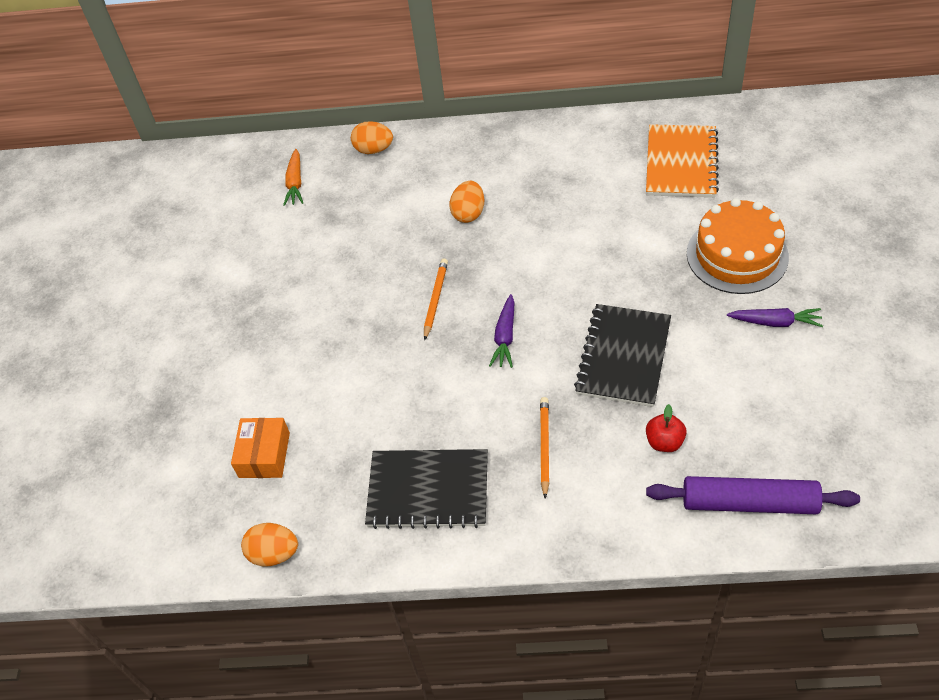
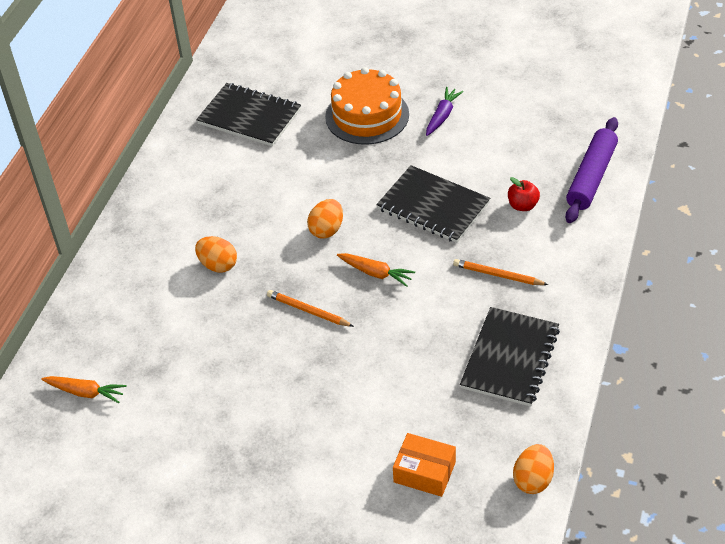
camera: 75 degrees left, 5 degrees down
(374, 150) = (83, 318): orange egg -> orange egg (327, 230)
(505, 337) = (376, 273): purple carrot -> orange carrot
(681, 163) = (249, 117): orange notebook -> black notebook

